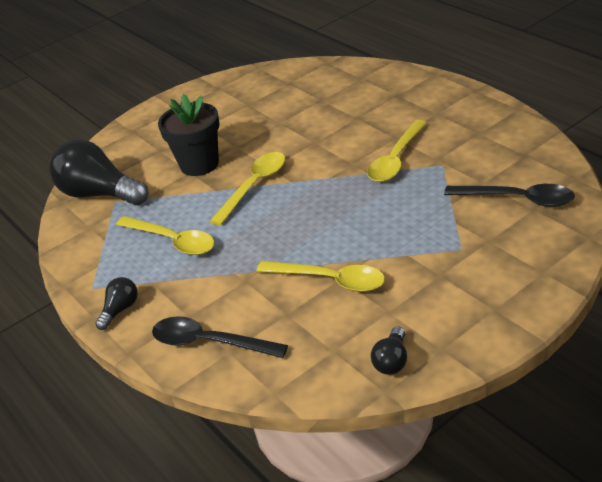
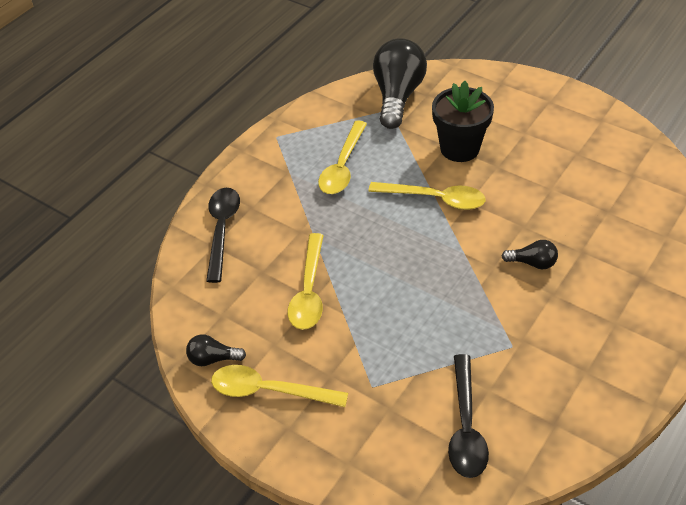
camera: 70 degrees right, 10 degrees up
(120, 310) = (252, 162): black light bulb -> black light bulb (532, 263)
(396, 159) = (510, 302): yellow spoon -> yellow spoon (269, 390)

